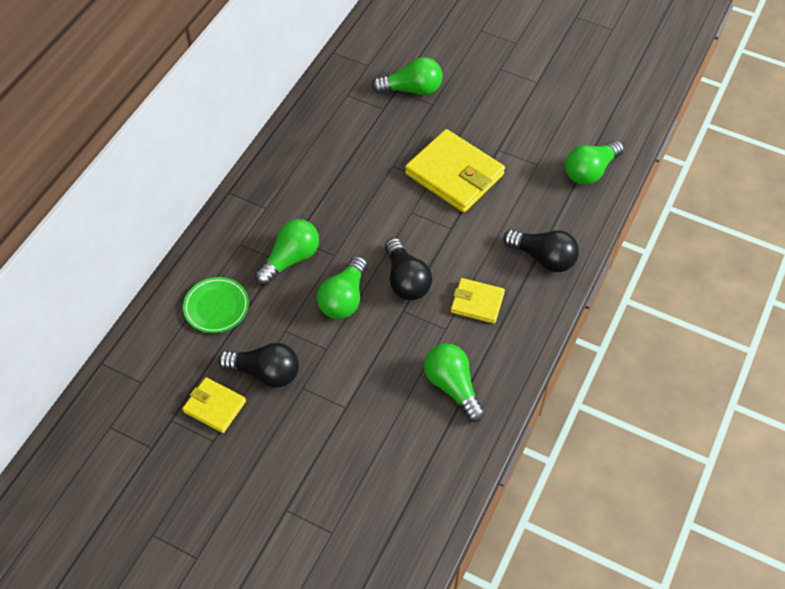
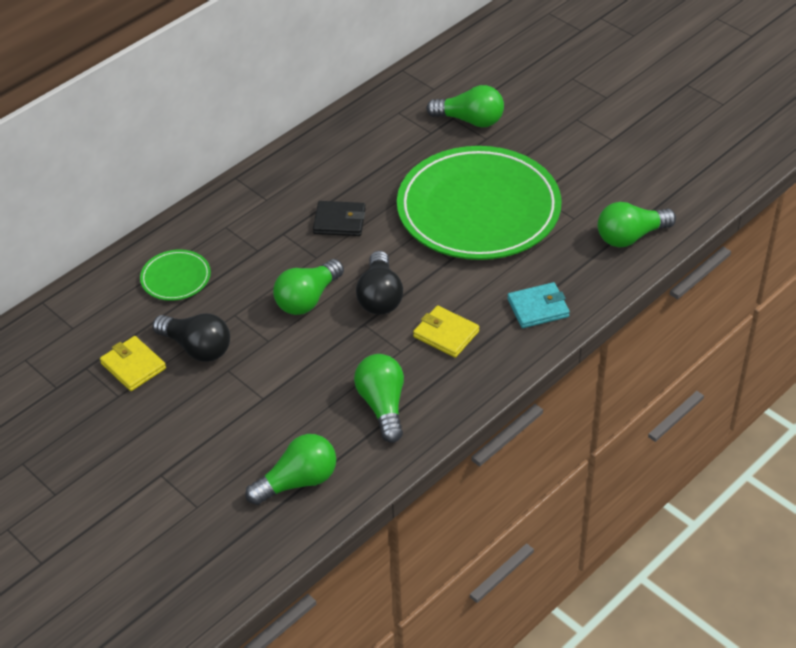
camera: 20 degrees right, 10 degrees down
(290, 259) = (270, 251): green light bulb -> green light bulb (298, 481)
(340, 214) = (339, 221): none -> black wallet
(454, 174) = (478, 209): yellow wallet -> green plate
(543, 258) = (538, 308): black light bulb -> turquoise wallet

